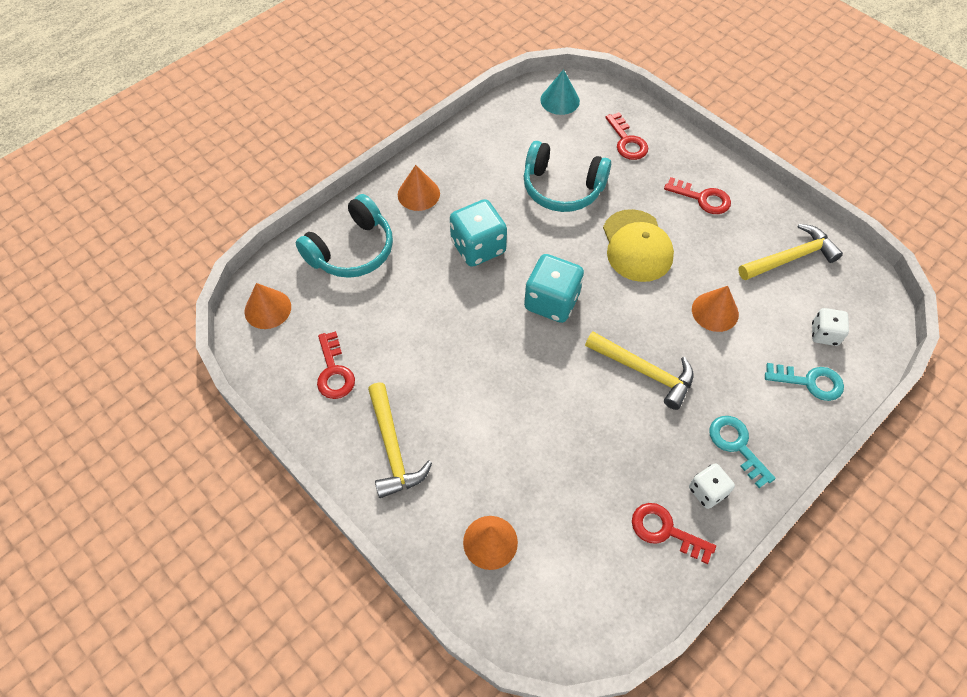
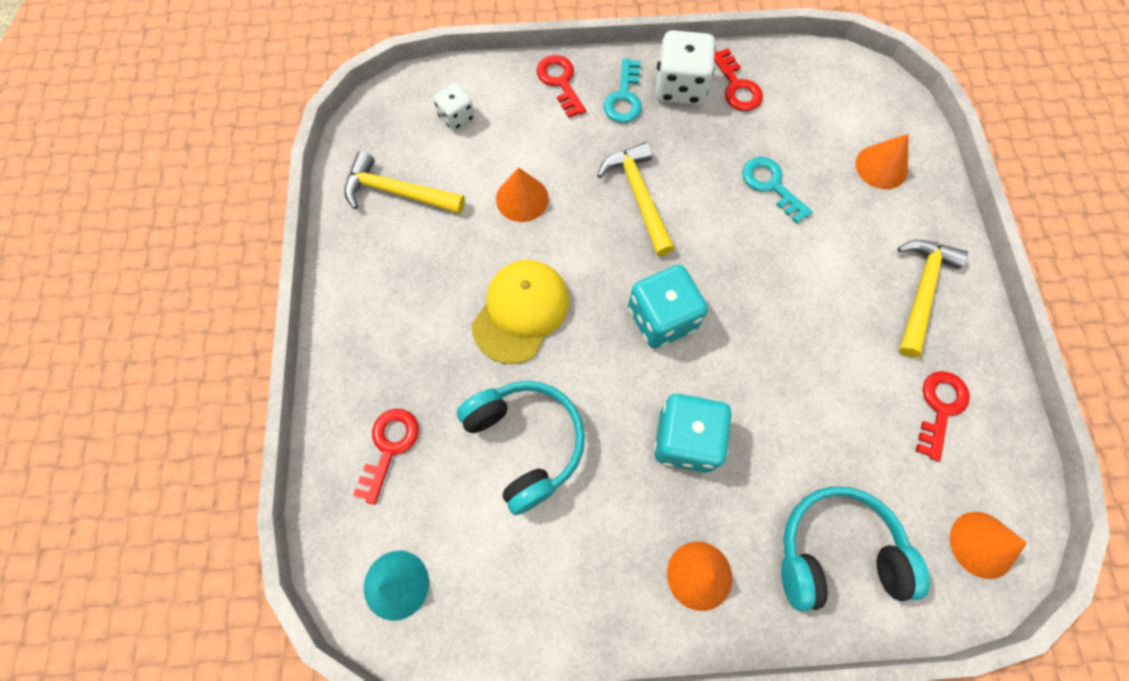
camera: 140 degrees left, 10 degrees up
(702, 198) = (398, 311): red key -> red key (560, 82)
(707, 491) = (680, 87): white dice -> white dice, size x1.72
(809, 382) = (515, 96): turquoise key -> turquoise key (771, 185)

